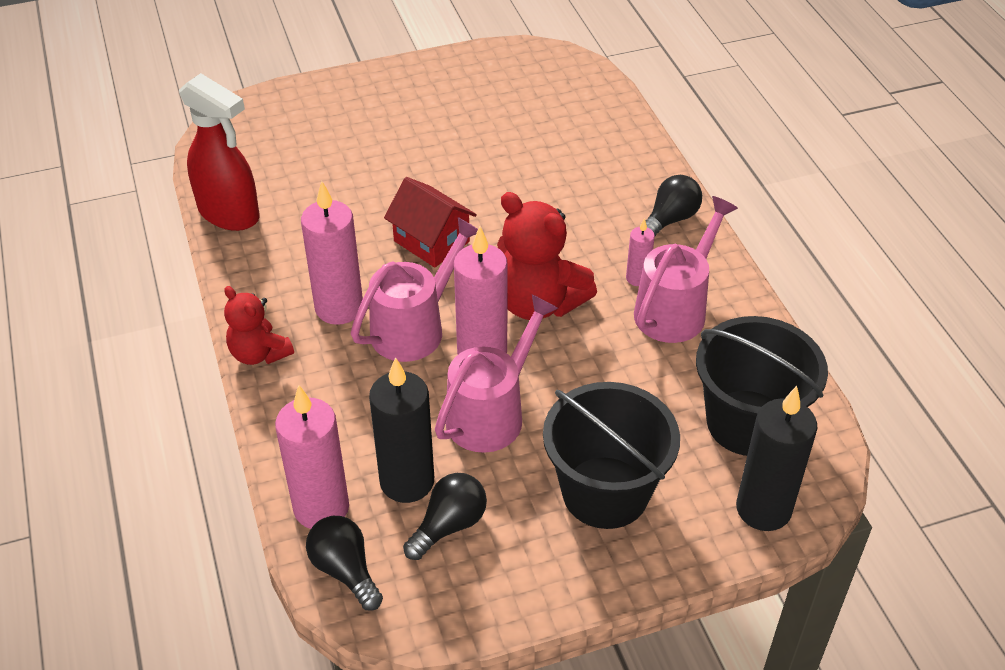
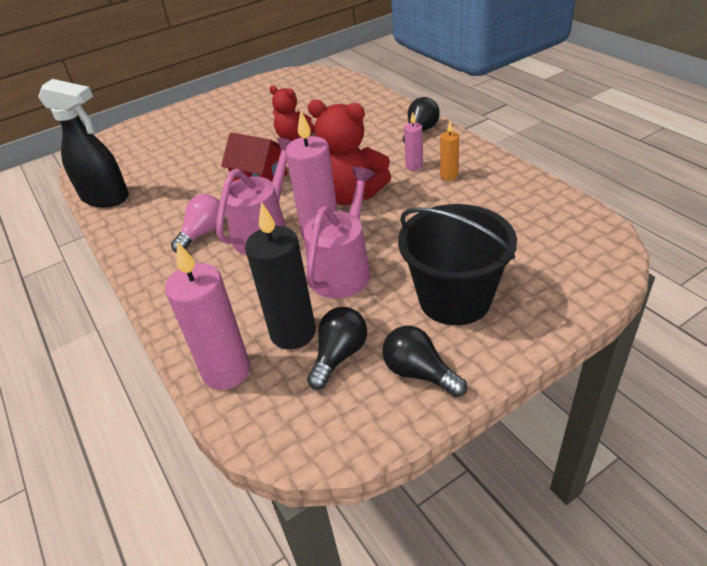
camera: 10 degrees left, 5 degrees down
(229, 214) = (106, 198): red spray bottle -> black spray bottle
(259, 353) = (147, 276): red teddy bear -> red teddy bear (293, 137)
(339, 308) = (203, 233): pink candle -> pink light bulb
(345, 570) = (261, 415): black light bulb -> black light bulb (419, 373)
(675, 308) = (449, 176): pink watering can -> orange candle
(748, 423) = (536, 228): black bucket -> none
(763, 509) = (580, 278): black candle -> none

